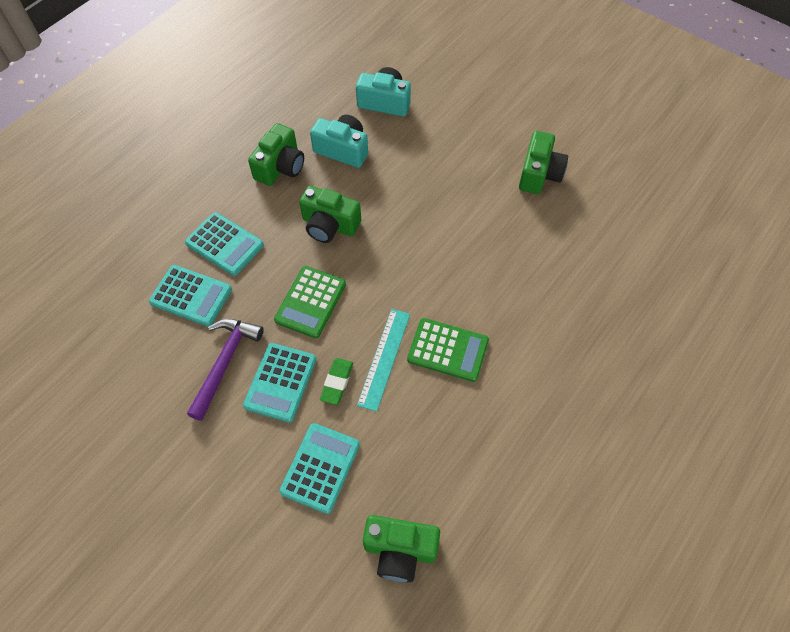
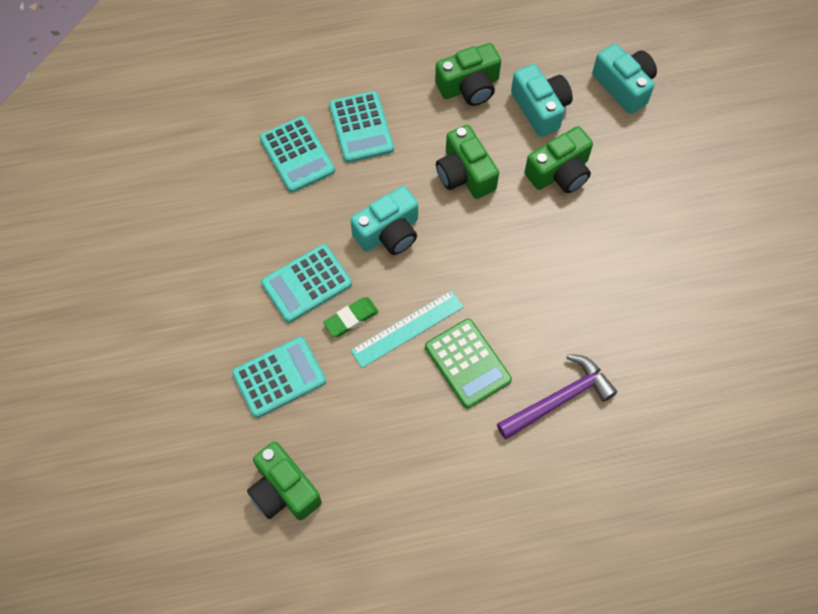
camera: 40 degrees right, 5 degrees up
(224, 363) = (276, 233): purple hammer -> purple hammer (558, 399)
(310, 302) = (388, 232): green calculator -> turquoise camera
(539, 174) = (710, 265): green camera -> green camera (559, 172)

